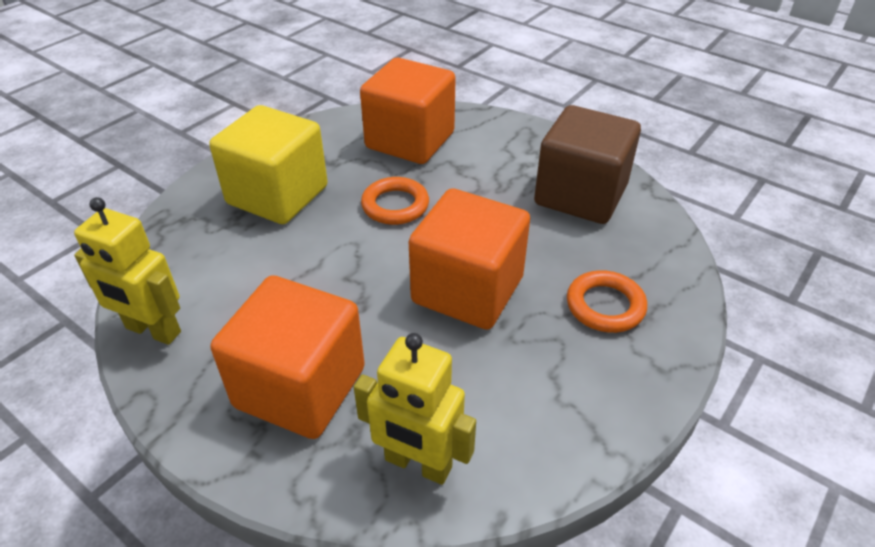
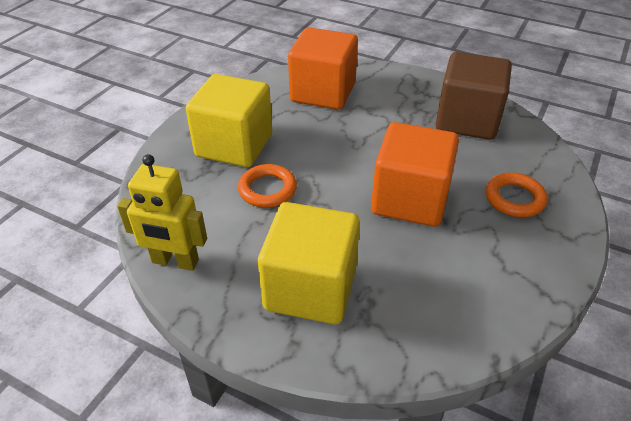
camera: 10 degrees left, 0 degrees up
(300, 387) = (310, 288): orange cube -> yellow cube
(395, 205) = (330, 143): orange ring -> orange ring (267, 189)
(418, 464) = (421, 331): yellow robot -> none

